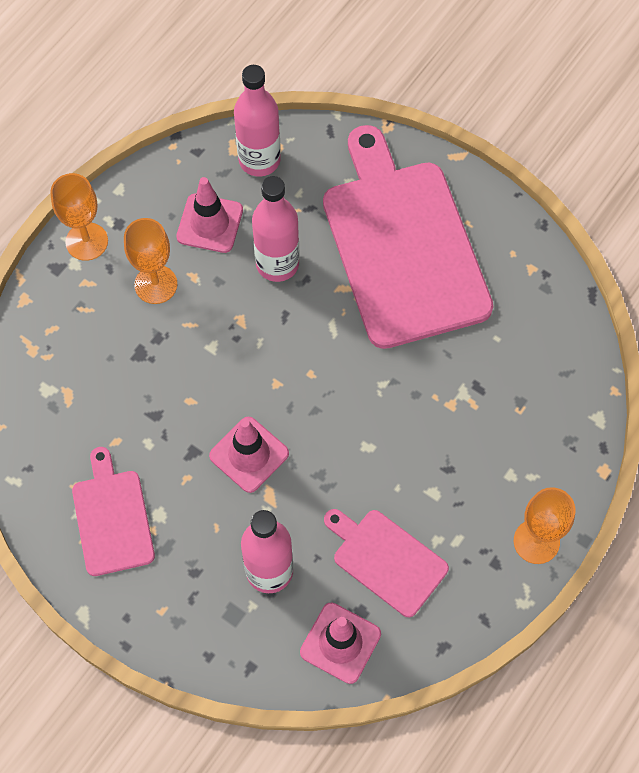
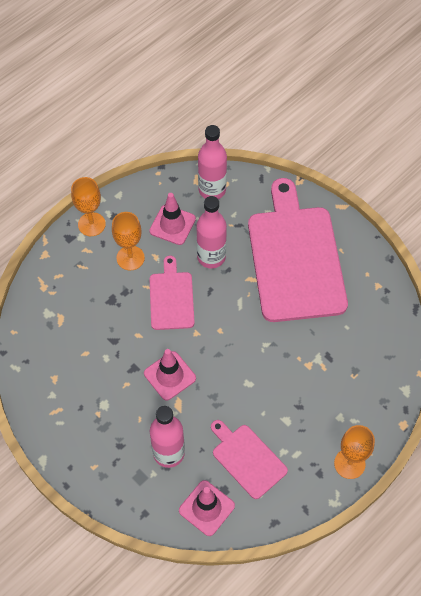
camera: 10 degrees right, 5 degrees down
(112, 518) = (73, 401): pink cutting board -> pink cutting board (171, 298)

